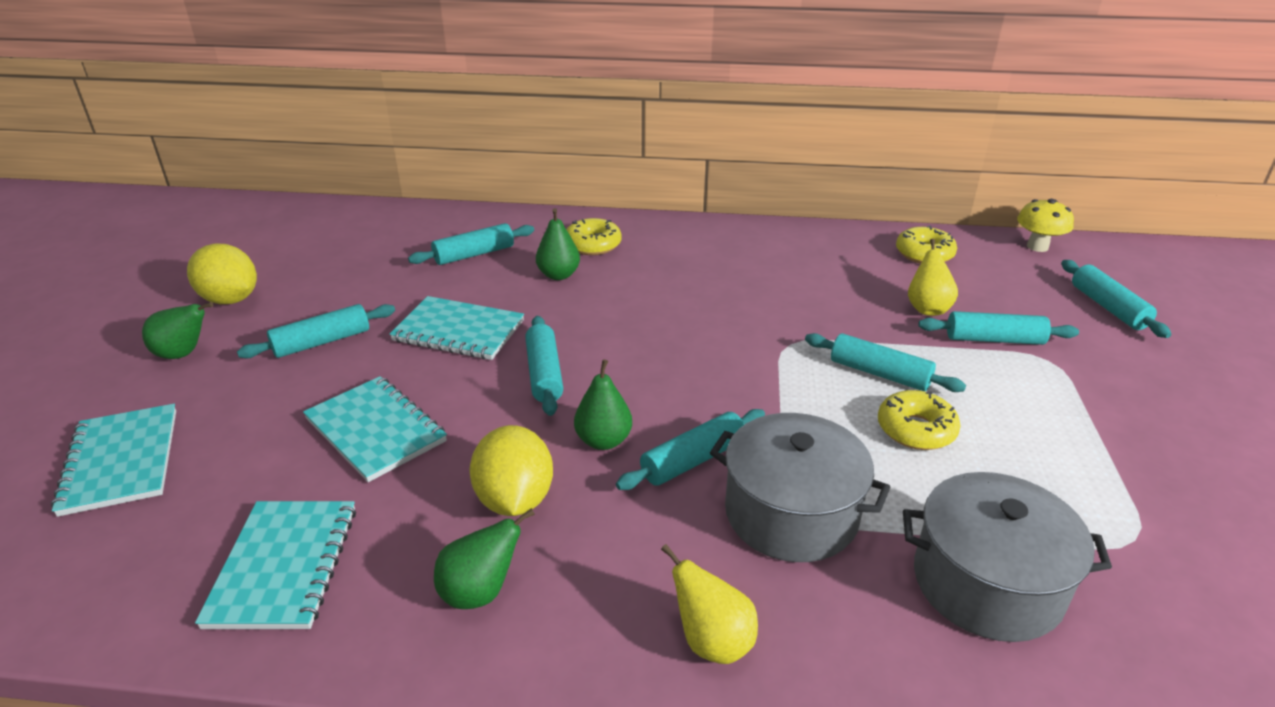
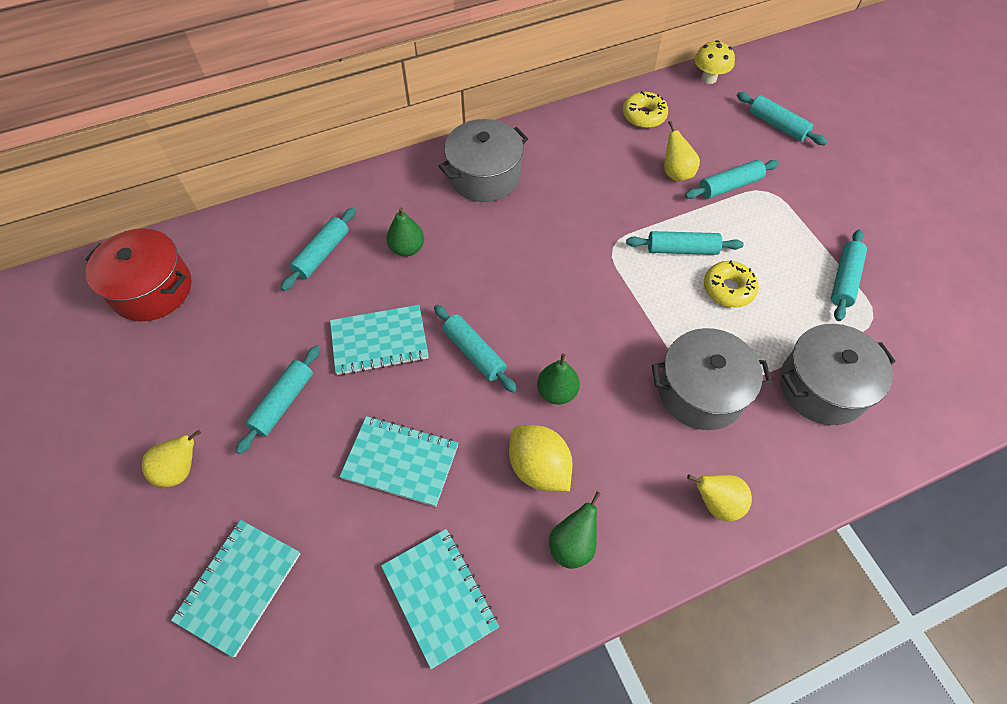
camera: 30 degrees left, 25 degrees up
(121, 461) = (239, 587): turquoise notebook -> turquoise notebook turned 75 degrees clockwise
(183, 354) = (180, 470): green pear -> yellow pear
(230, 299) = (160, 396): yellow lemon -> none
(308, 232) = (152, 289): none -> red pot
(593, 245) = (407, 203): yellow donut -> none
(692, 248) = (484, 176): none -> grey pot
(693, 460) = (621, 379): turquoise rolling pin -> turquoise rolling pin (844, 280)

